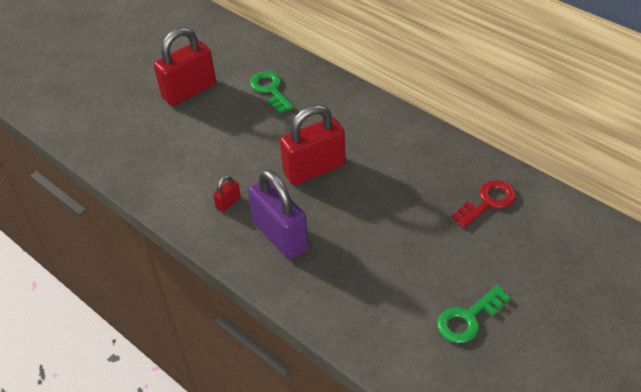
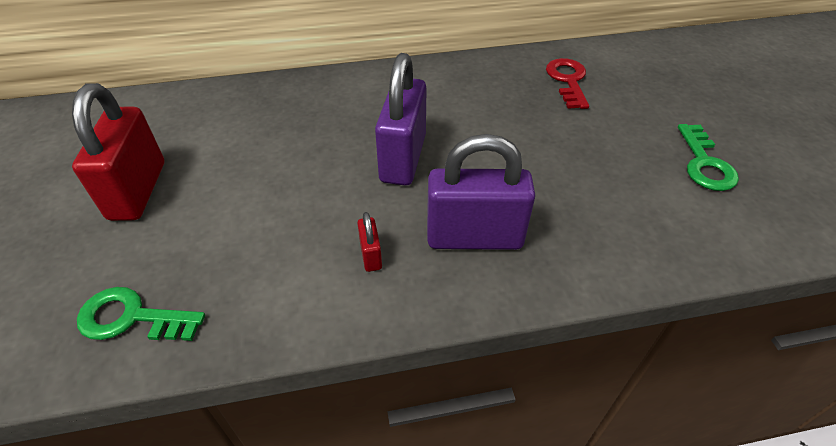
camera: 55 degrees left, 0 degrees up
(270, 90) = (242, 127): green key -> green key (132, 318)
(314, 169) = (403, 158): red padlock -> purple padlock

